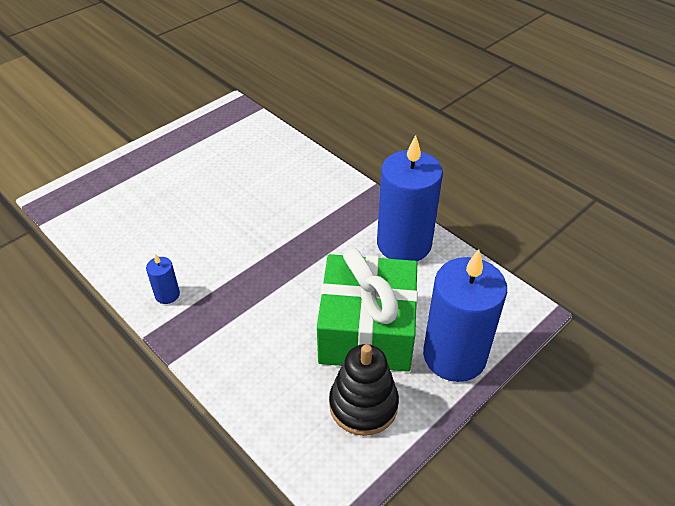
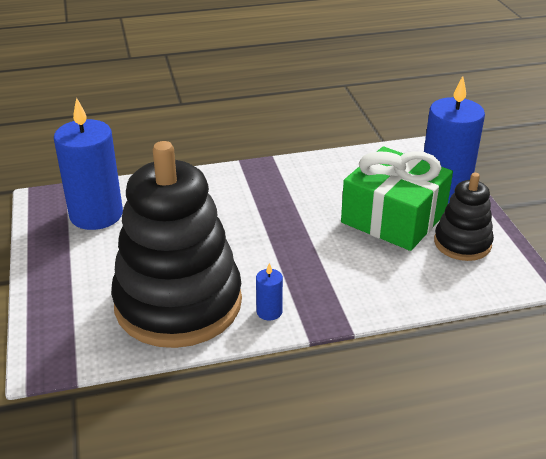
camera: 60 degrees left, 10 degrees down
(149, 236) = (178, 303): none -> black stacking toy
(404, 244) = (320, 171): blue candle -> blue candle (96, 215)

